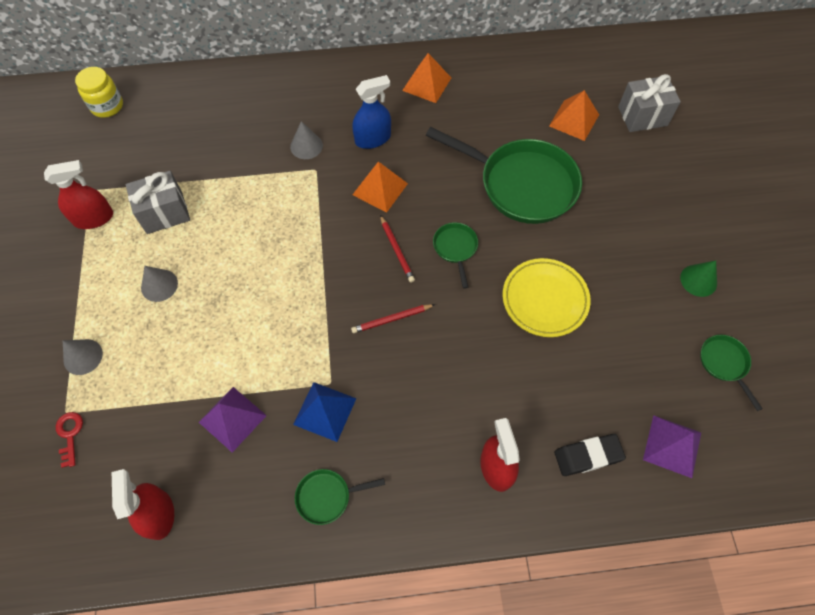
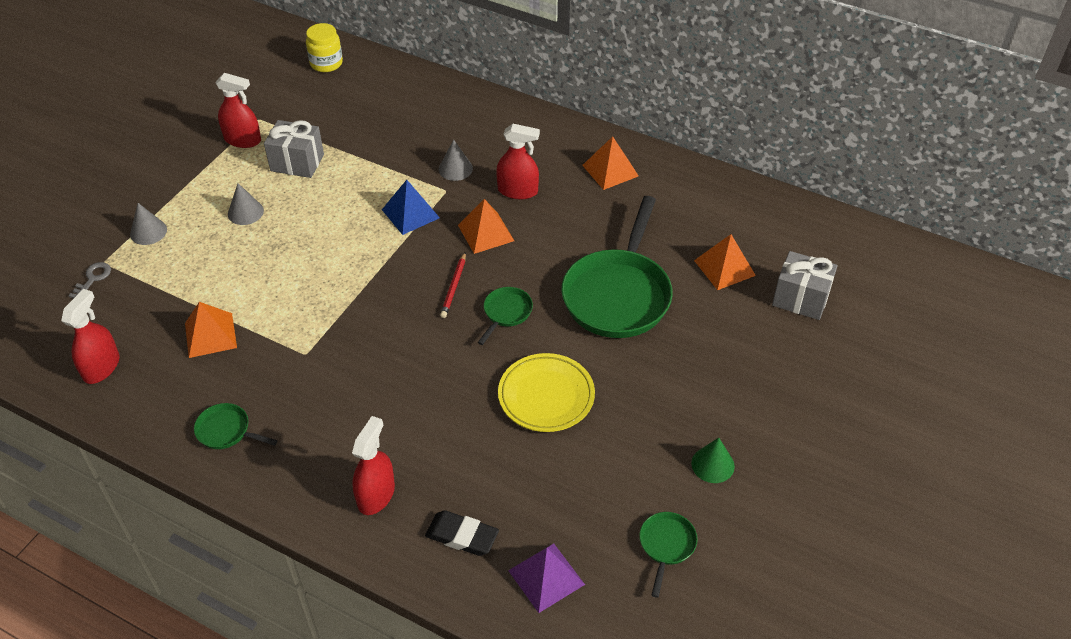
camera: 35 degrees right, 15 degrees down
(70, 434) = (93, 278): red key -> grey key
(232, 419) = (210, 335): purple pyramid -> orange pyramid
(325, 411) = (282, 371): blue pyramid -> blue pyramid (410, 213)
(372, 139) = (518, 191): blue spray bottle -> red spray bottle
(391, 319) = (399, 336): red pencil -> none
(522, 184) = (618, 295): green pan -> green pan turned 45 degrees clockwise

